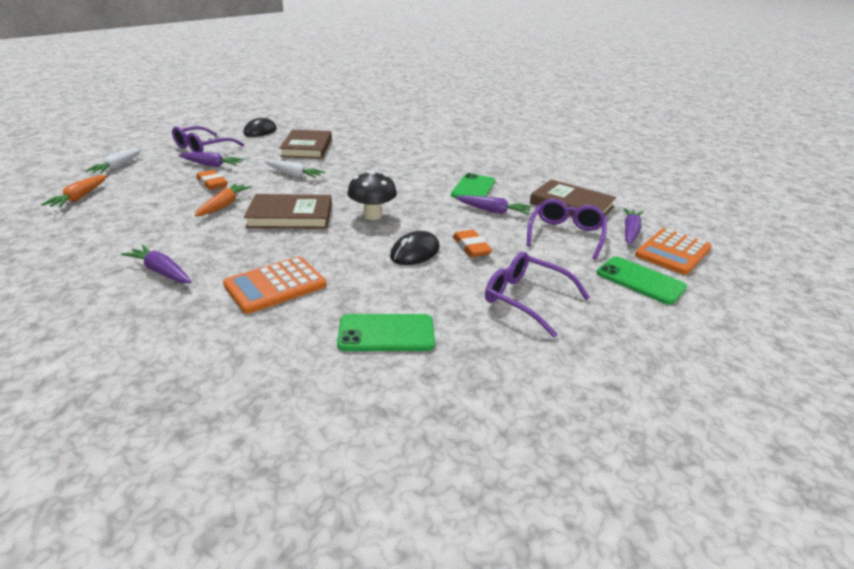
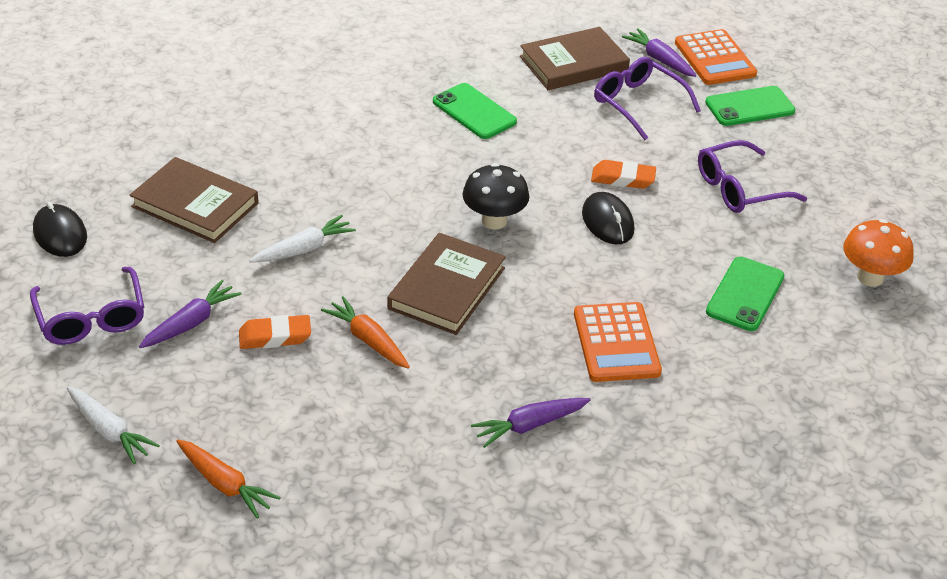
camera: 60 degrees left, 10 degrees up
(486, 409) = (870, 277): none -> orange mushroom
(493, 211) = (548, 125): purple carrot -> none

